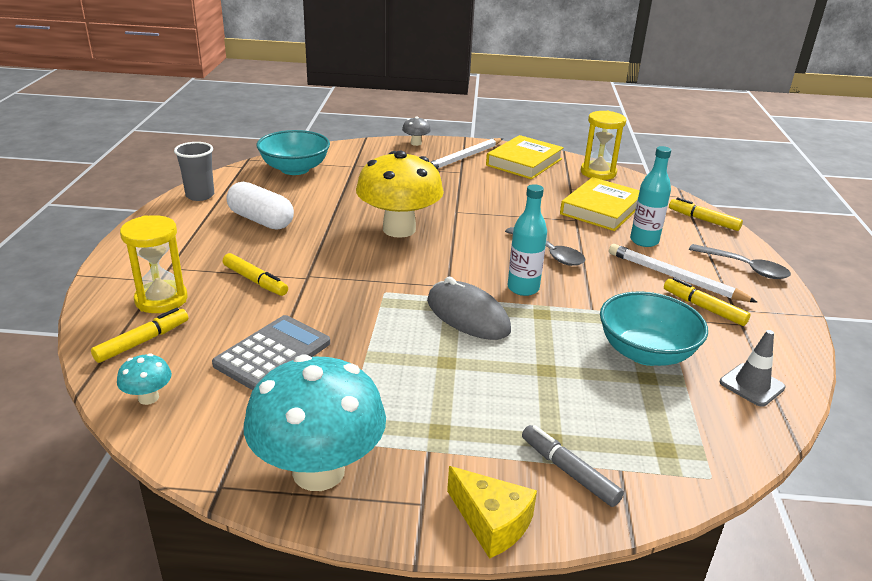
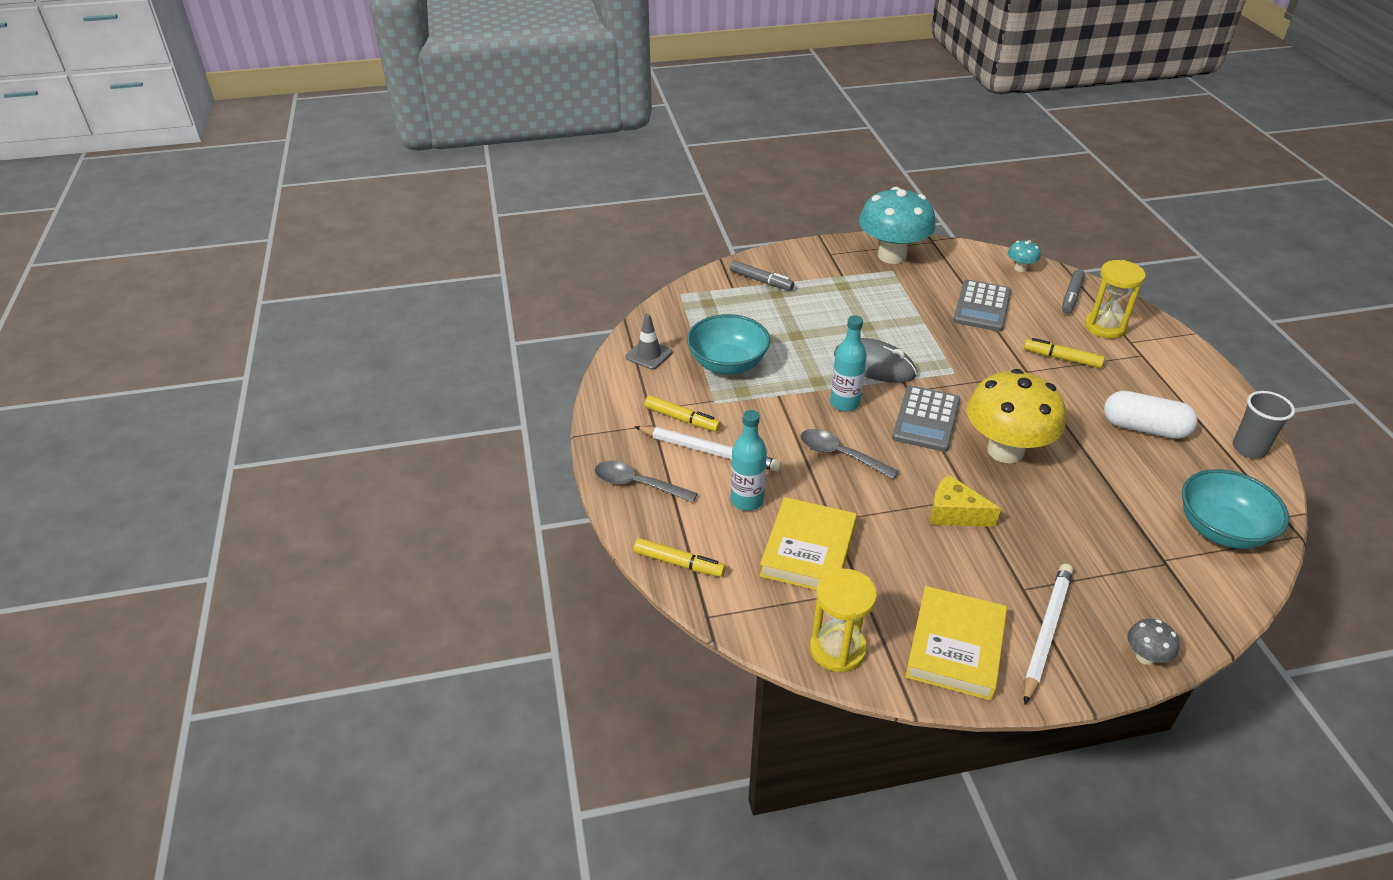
camera: 165 degrees right, 10 degrees up
(142, 341) = (1071, 296): yellow marker -> grey marker
(450, 261) = (926, 419): none -> grey calculator
(491, 522) = (792, 253): yellow cheese -> yellow cheese (954, 513)

